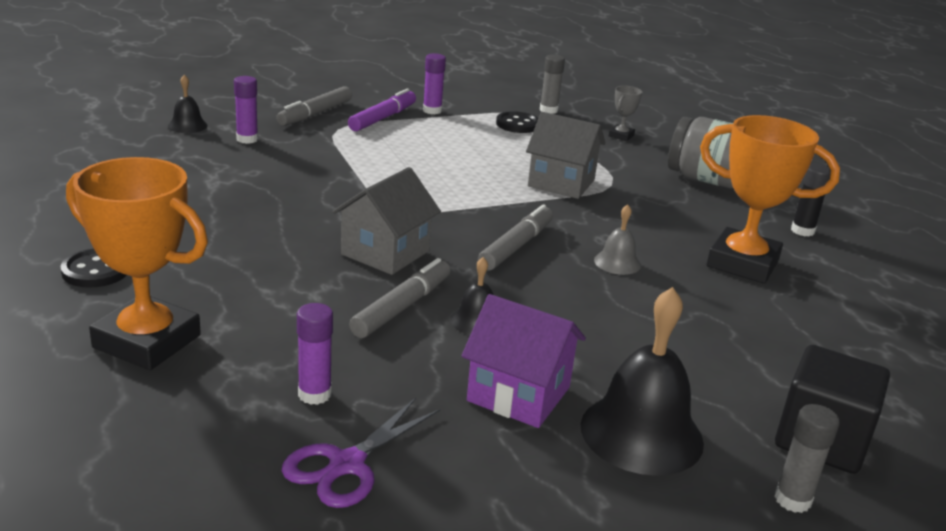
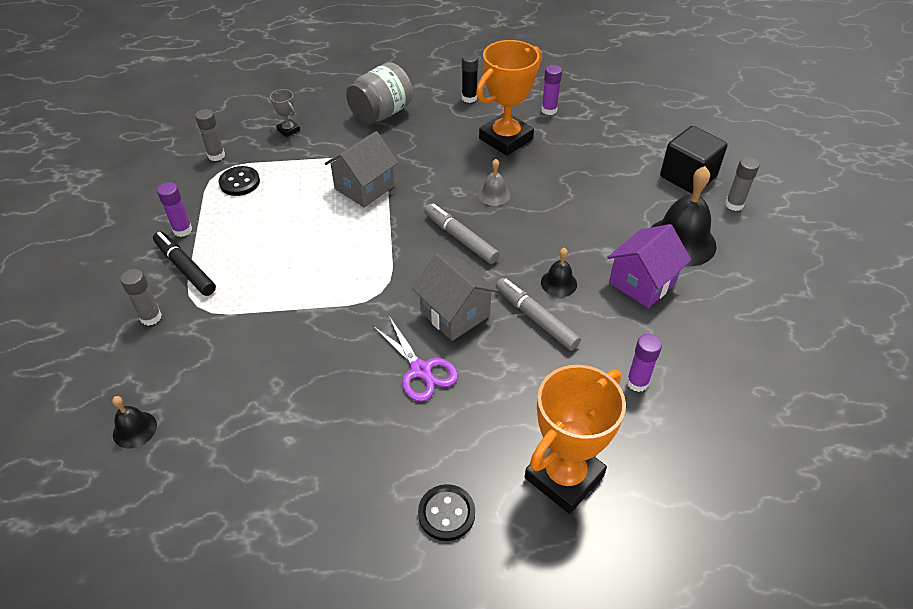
camera: 70 degrees left, 20 degrees up
(247, 139) = (194, 380): purple glue stick -> purple glue stick (549, 110)
(315, 114) = (151, 317): grey marker -> grey glue stick
(347, 464) = (708, 376): purple scissors -> purple scissors (421, 370)
(382, 118) = (185, 268): purple marker -> black marker

